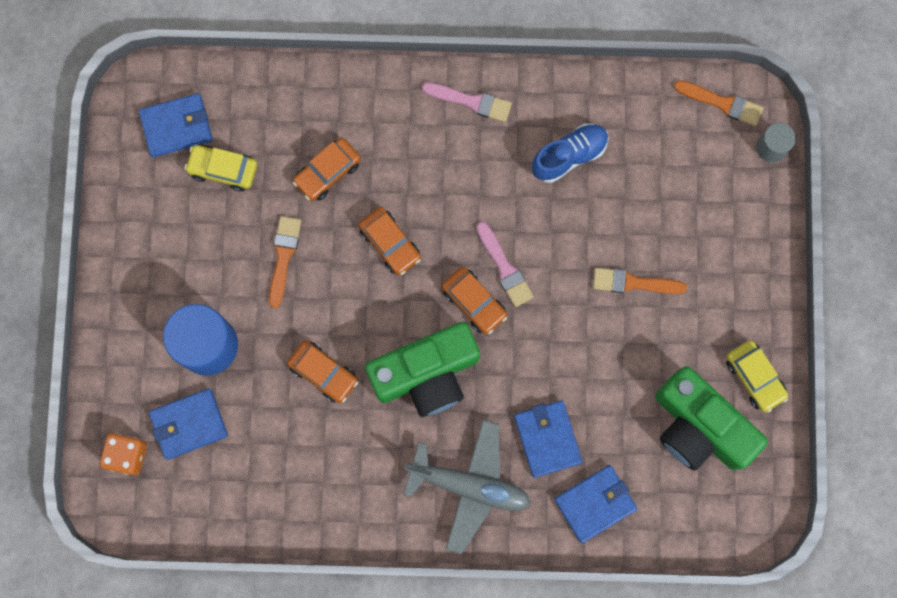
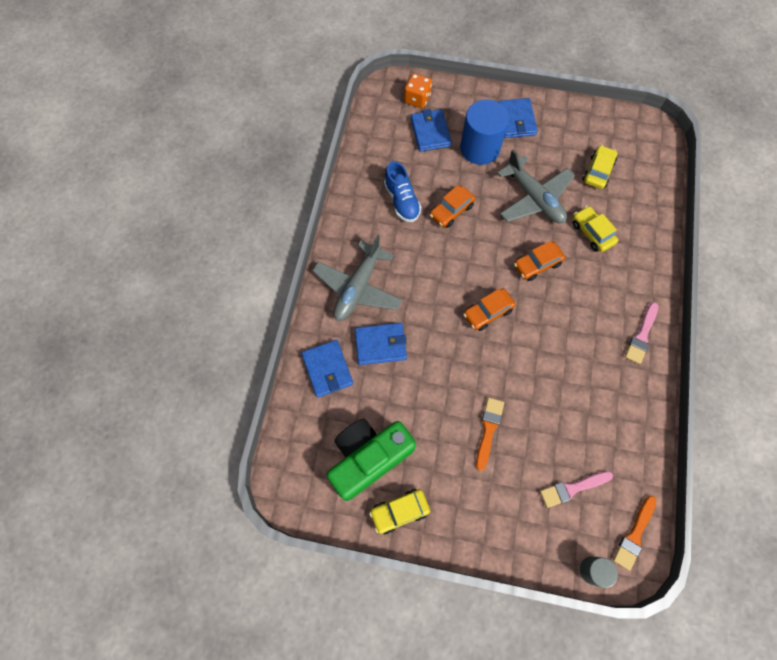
camera: 100 degrees right, 10 degrees down
(176, 126) = (629, 149): blue wallet -> blue wallet (516, 120)
(283, 256) = (534, 198): orange brush -> grey plane
(327, 172) = (592, 233): orange car -> yellow car
(426, 374) = (440, 273): green camera -> none
(504, 268) = (511, 337): pink brush -> pink brush (572, 488)
(569, 156) = (594, 400): blue shoe -> blue shoe (402, 201)

